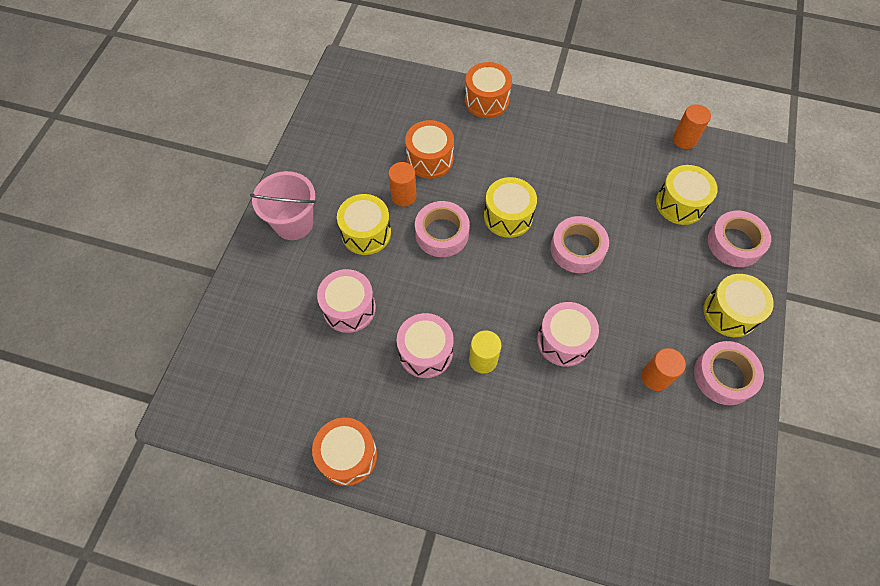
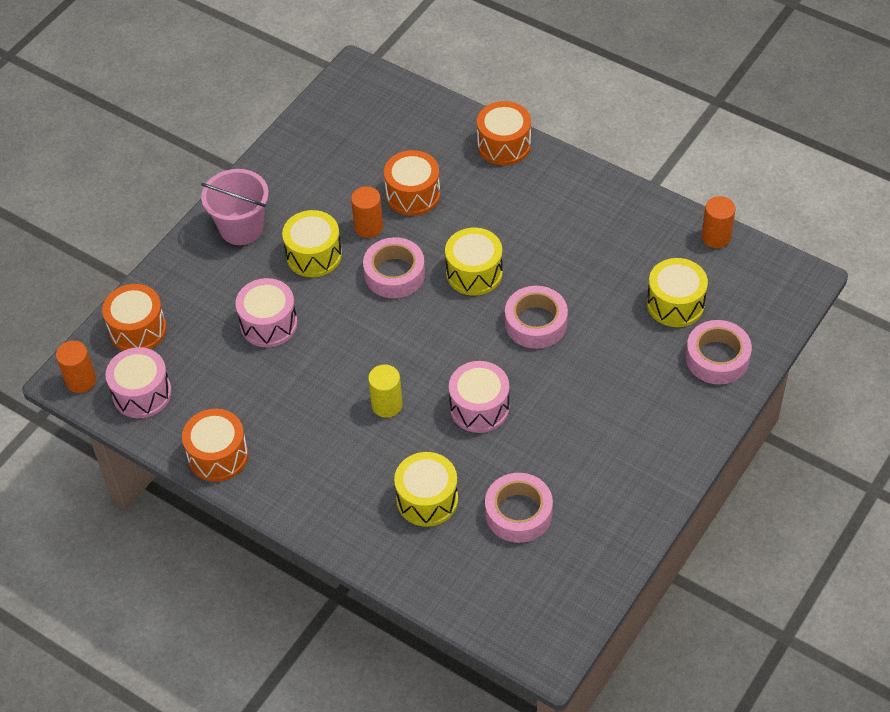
camera: 20 degrees right, 10 degrees down
(230, 345) = (138, 329): none -> orange drum
(425, 352) = (331, 383): pink drum -> pink drum (142, 393)
(655, 377) = (561, 464): orange cylinder -> orange cylinder (81, 381)
(724, 376) = (635, 481): pink tape -> pink tape (518, 513)
(730, 312) = (674, 424): yellow drum -> yellow drum (427, 499)

